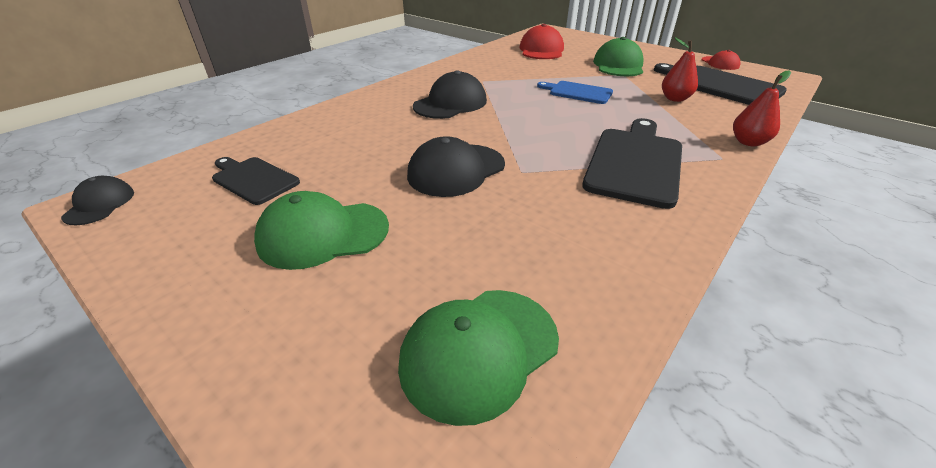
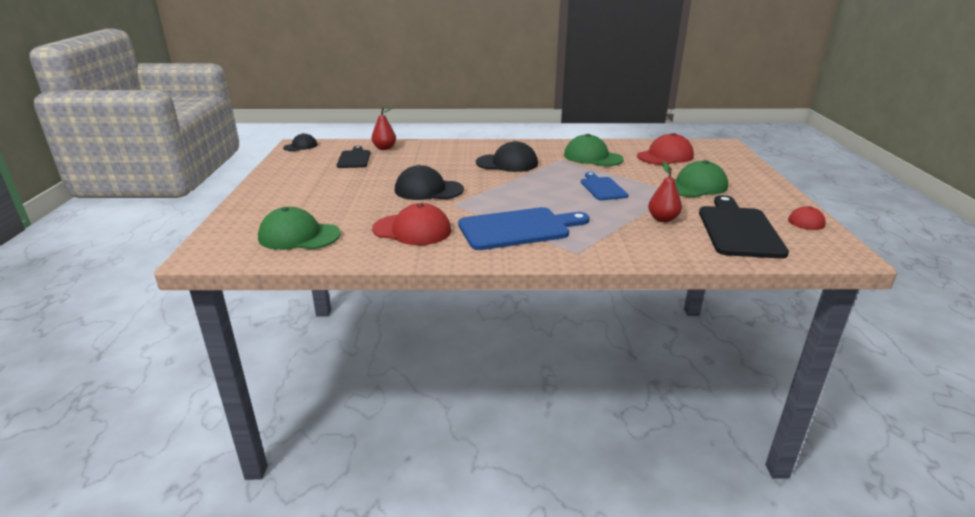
camera: 50 degrees right, 10 degrees down
(323, 234) = (334, 186): green cap -> green cap (592, 157)
(571, 228) = (412, 230): none -> red cap
(635, 163) = (518, 229): black cutting board -> blue cutting board
(748, 142) = (625, 257): red pear -> red pear (384, 148)

